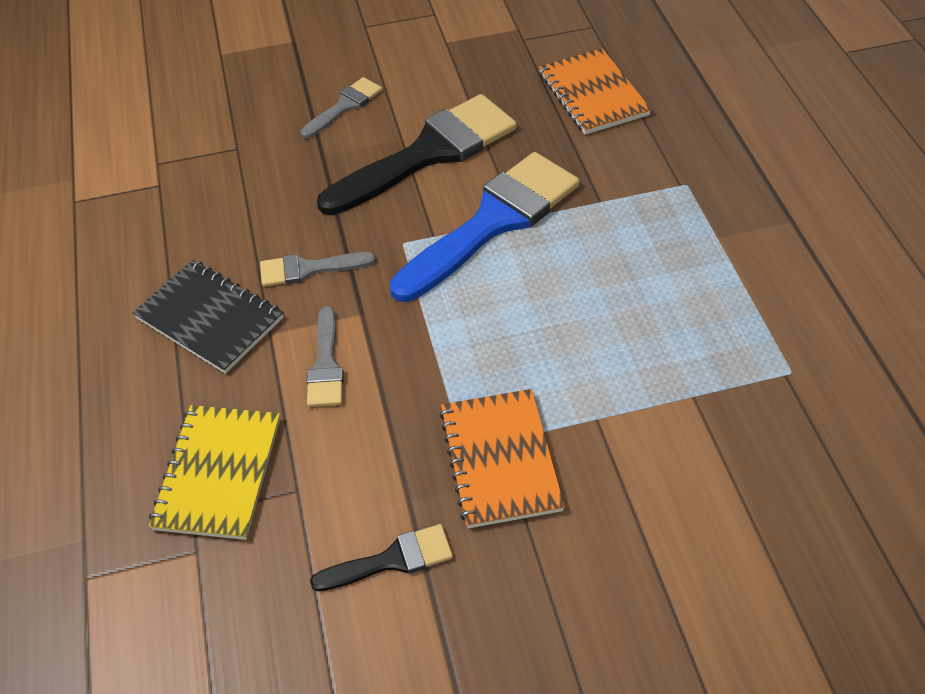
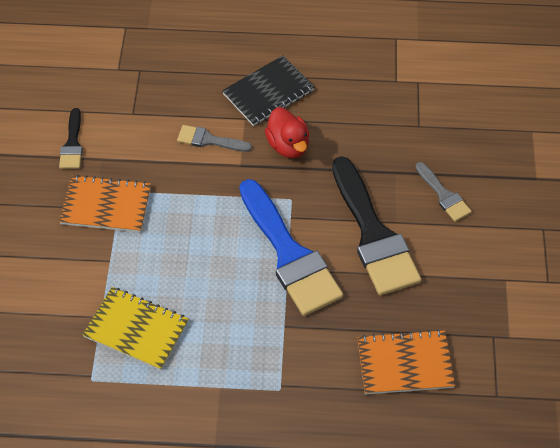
camera: 105 degrees right, 5 degrees up
(218, 473) = (159, 83): yellow notebook -> yellow notebook (136, 329)
(309, 269) = (288, 145): grey brush -> red duck

